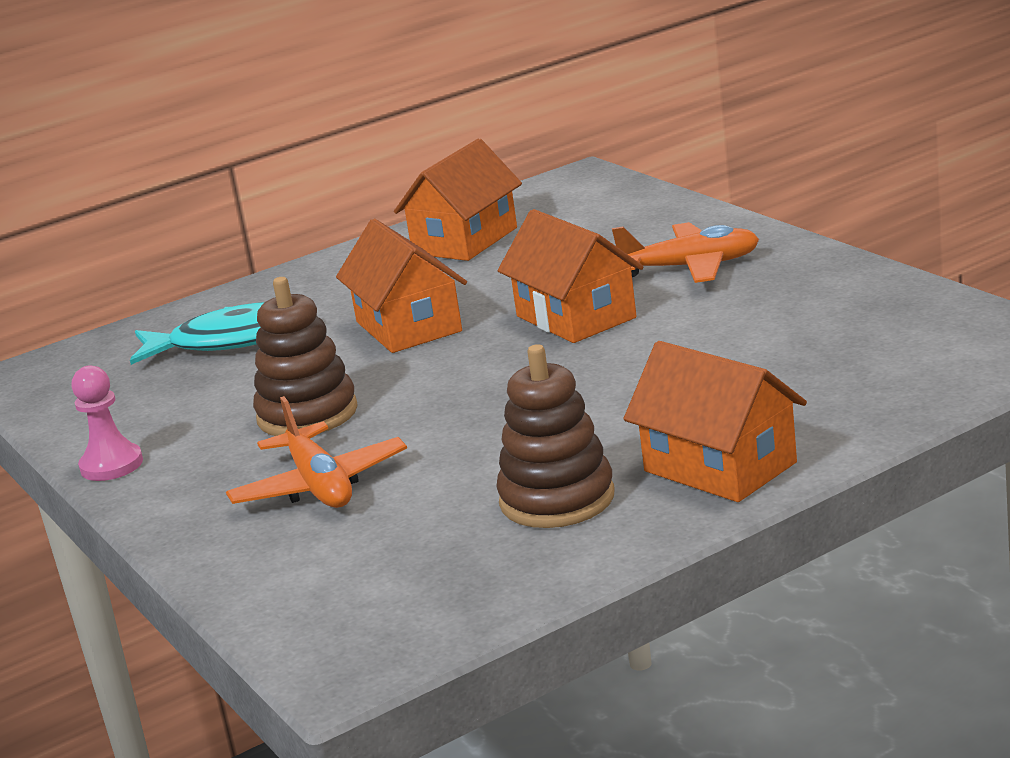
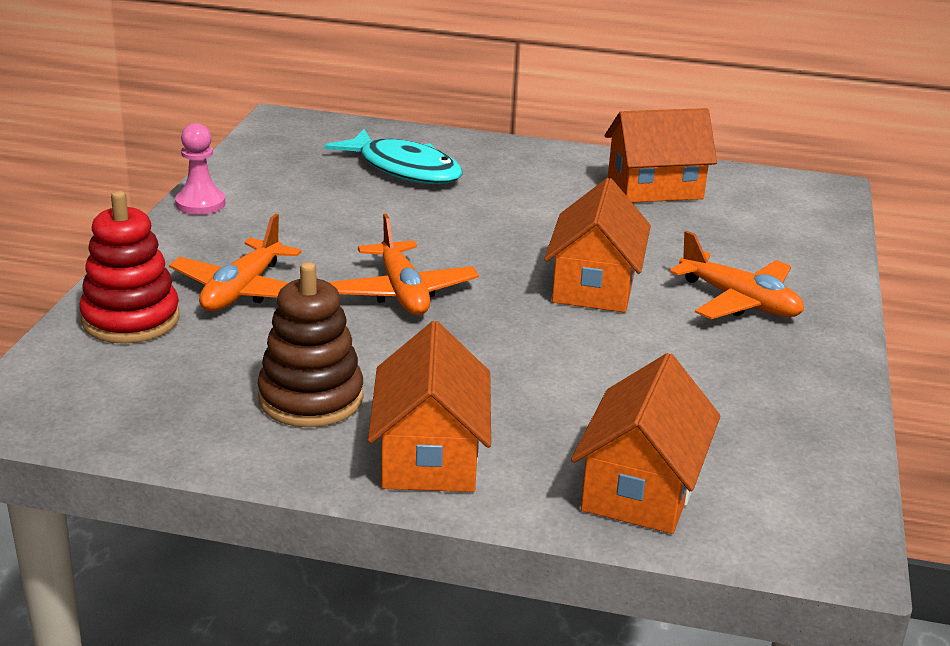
camera: 40 degrees right, 5 degrees up
(277, 560) = (131, 319): none -> red stacking toy
(307, 414) = (333, 242): brown stacking toy -> none
(408, 326) = (499, 224): orange house -> orange house (641, 488)
(450, 406) = (402, 292): none -> orange plane

